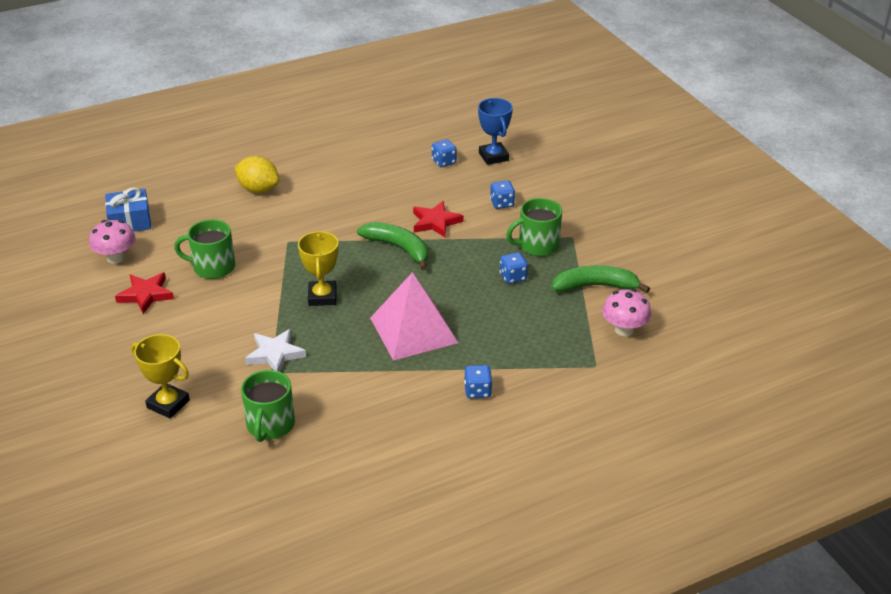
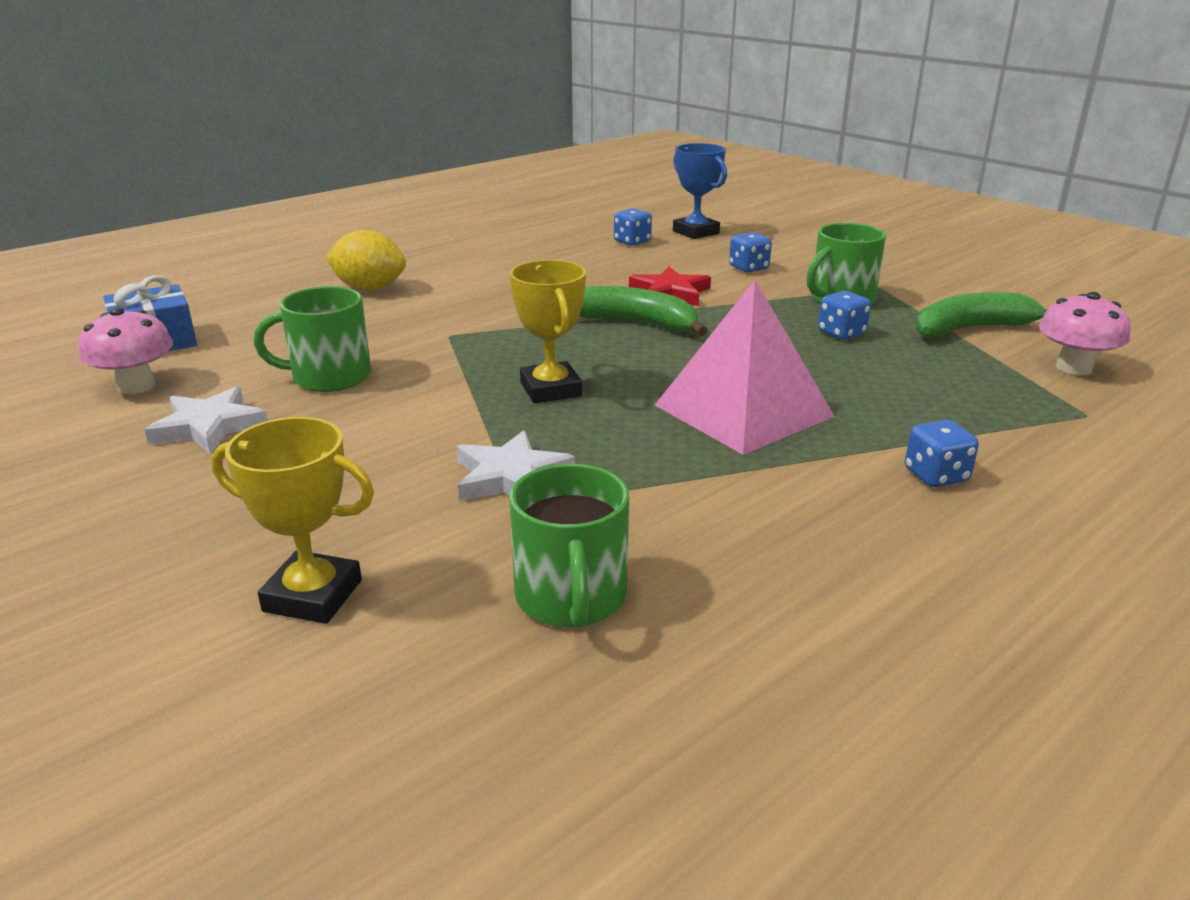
camera: 15 degrees left, 10 degrees down
(146, 295) = (209, 427): red star -> white star

